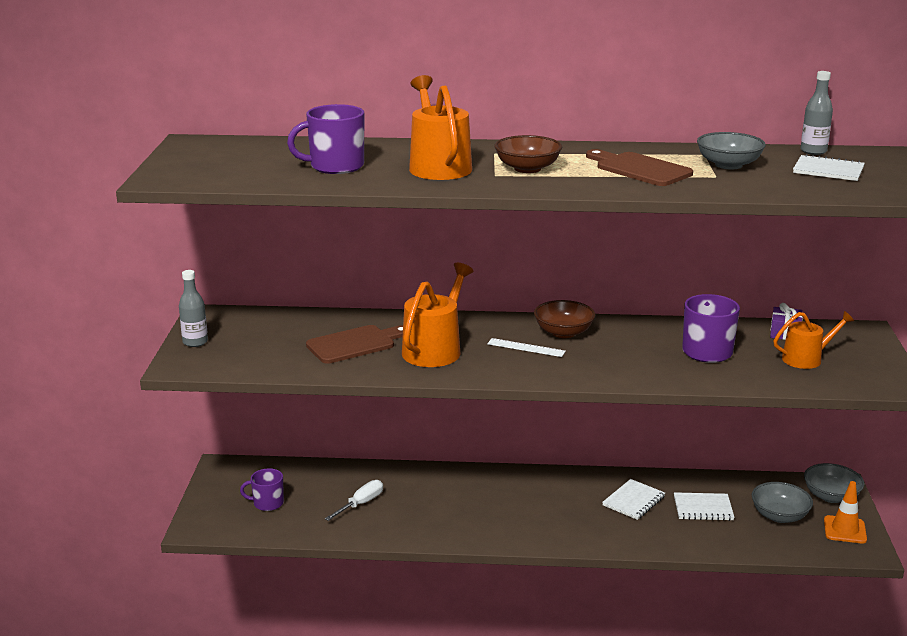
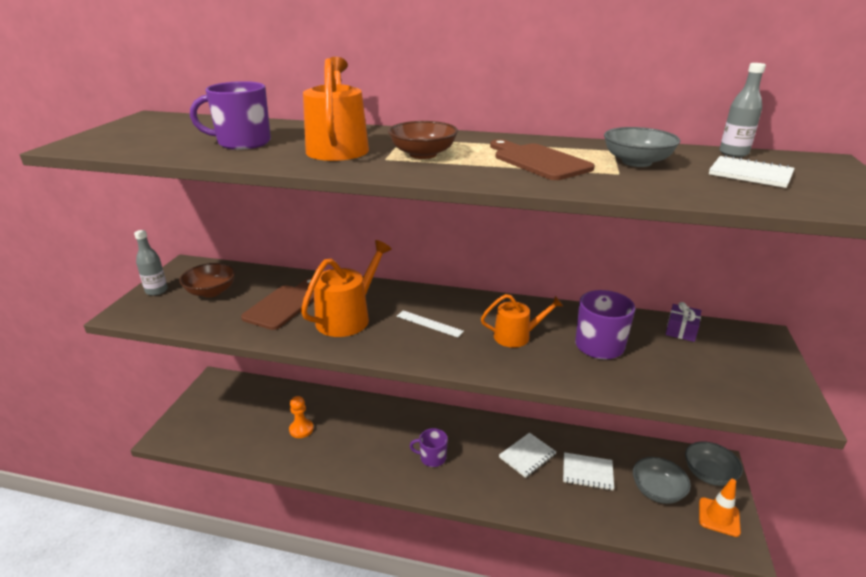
camera: 10 degrees right, 5 degrees up
(267, 503) = (230, 419): purple mug -> purple mug (432, 458)
(355, 344) = (283, 305): brown cutting board -> brown cutting board turned 45 degrees counterclockwise
(361, 504) = (301, 429): white screwdriver -> orange pawn
(563, 332) = (470, 310): brown bowl -> brown bowl (211, 292)
(806, 359) = (700, 364): orange watering can -> orange watering can (516, 336)

